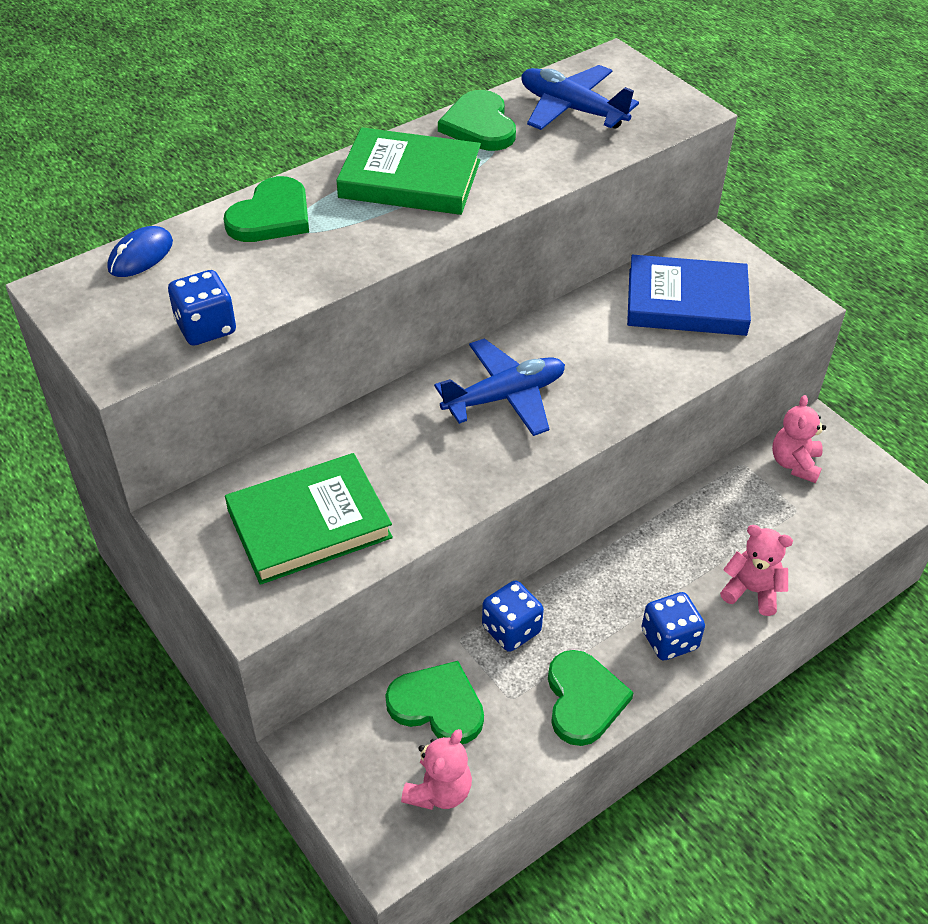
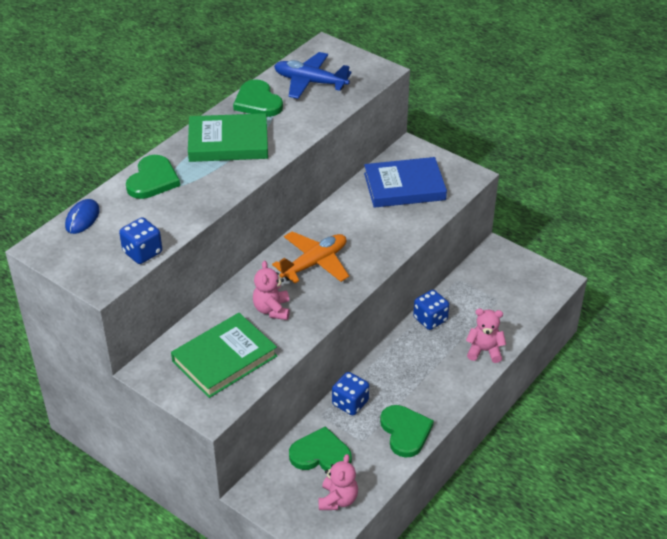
camera: 15 degrees left, 5 degrees down
(505, 397) = (314, 263): blue plane -> orange plane
(669, 639) = (445, 388): blue dice -> blue dice (430, 319)
(794, 464) = (489, 273): pink teddy bear -> pink teddy bear (272, 309)

